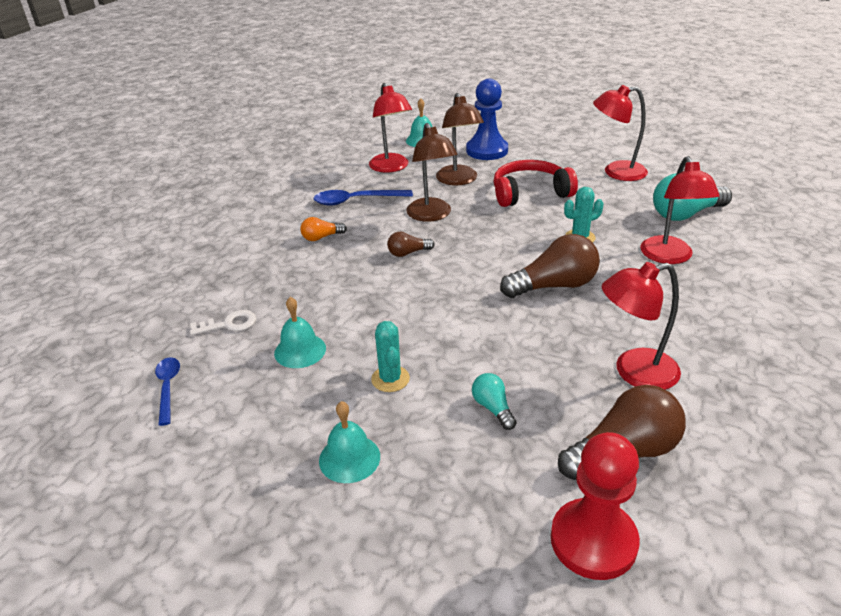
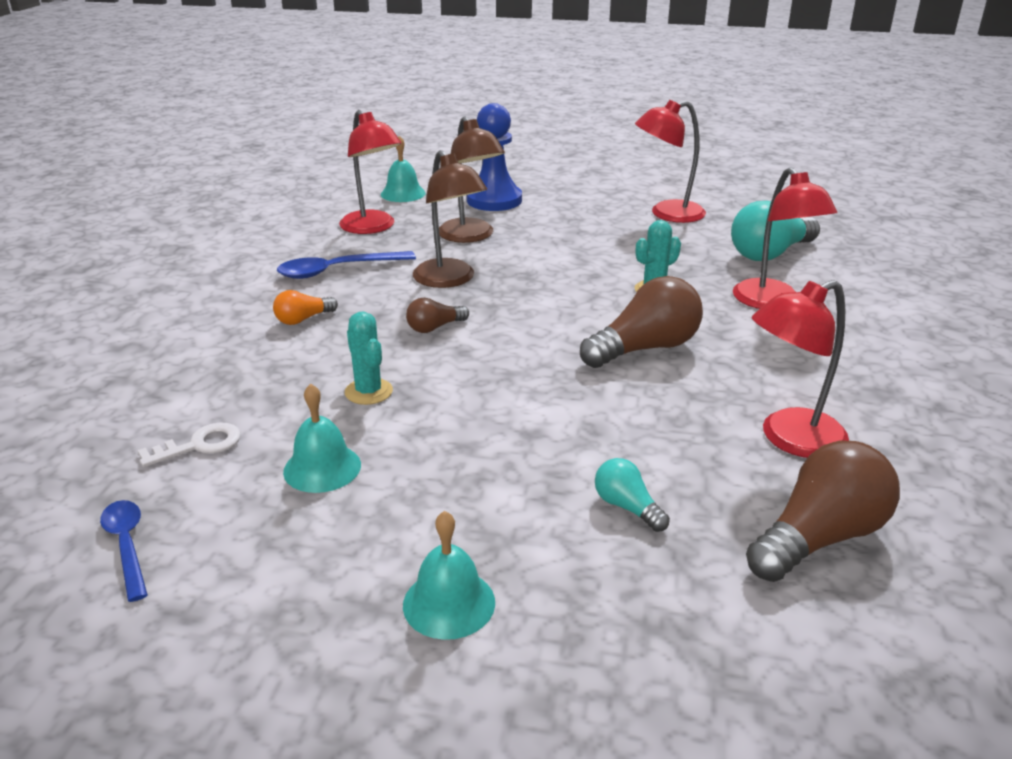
camera: 15 degrees left, 5 degrees down
(390, 379) = (469, 489): turquoise cactus -> turquoise cactus (368, 392)
(530, 193) = (569, 244): red headphones -> none
(593, 541) = (831, 657): red pawn -> none

